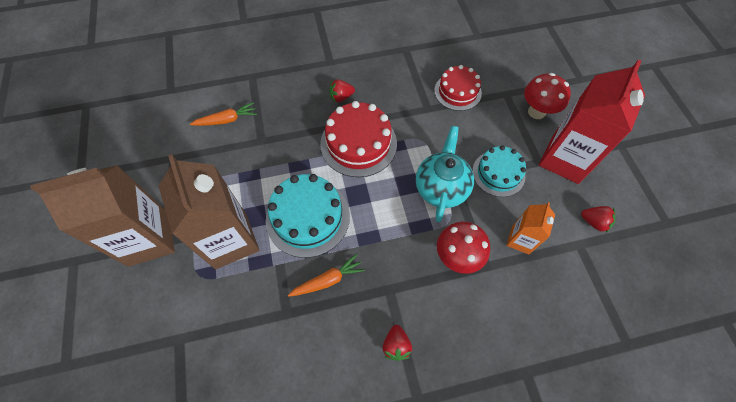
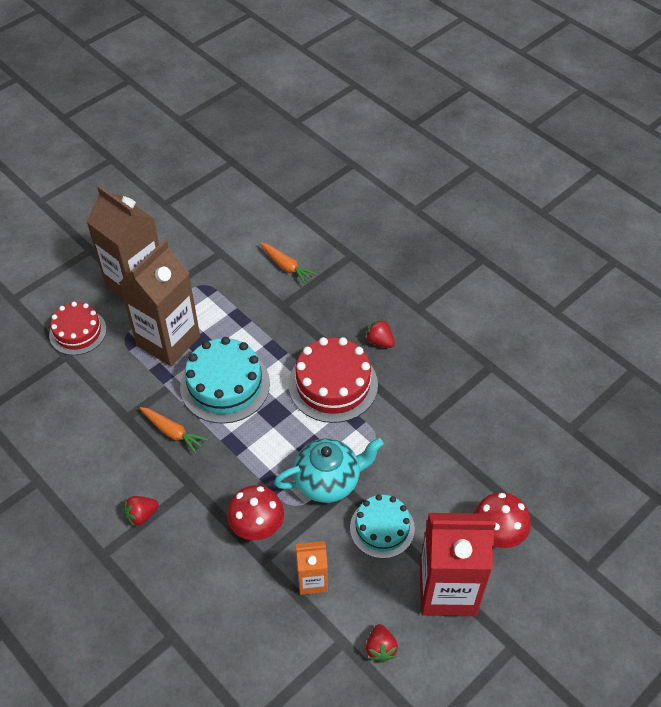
camera: 60 degrees right, 10 degrees down
(457, 92) = (467, 443): red cake -> red cake (78, 332)

